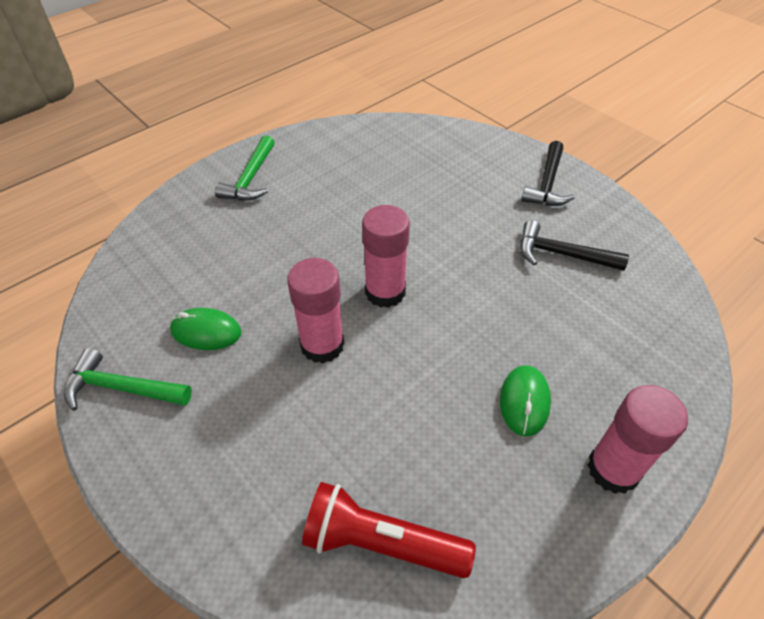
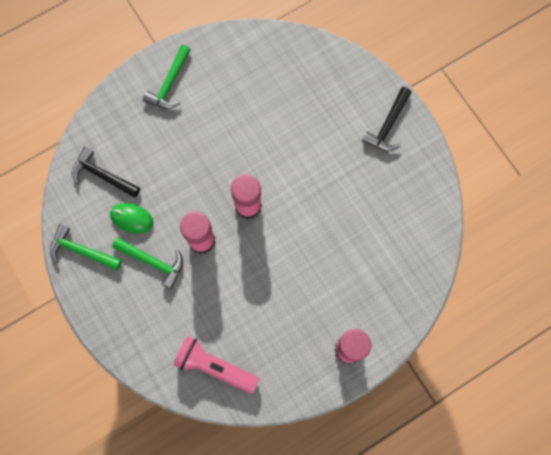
camera: 10 degrees right, 25 degrees up
(246, 386) = (153, 262): none -> green hammer
(381, 542) = (214, 366): red flashlight -> pink flashlight
(524, 402) = (313, 300): green mouse -> none
(561, 254) = (374, 194): black hammer -> black hammer (102, 175)

